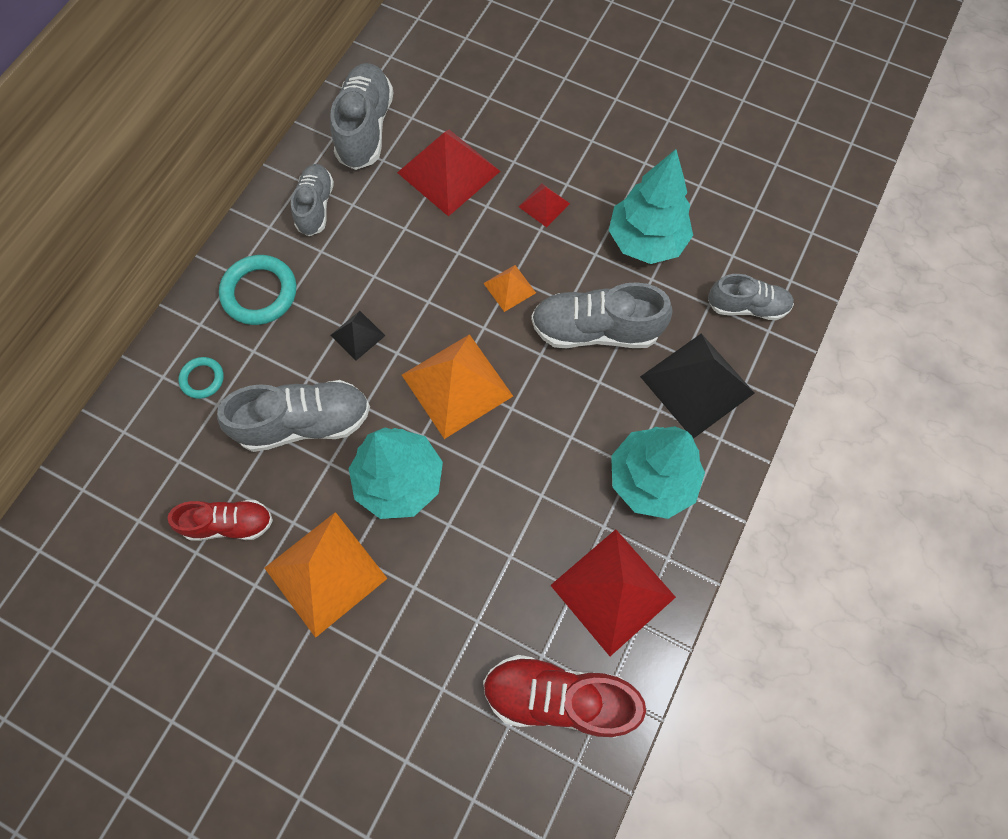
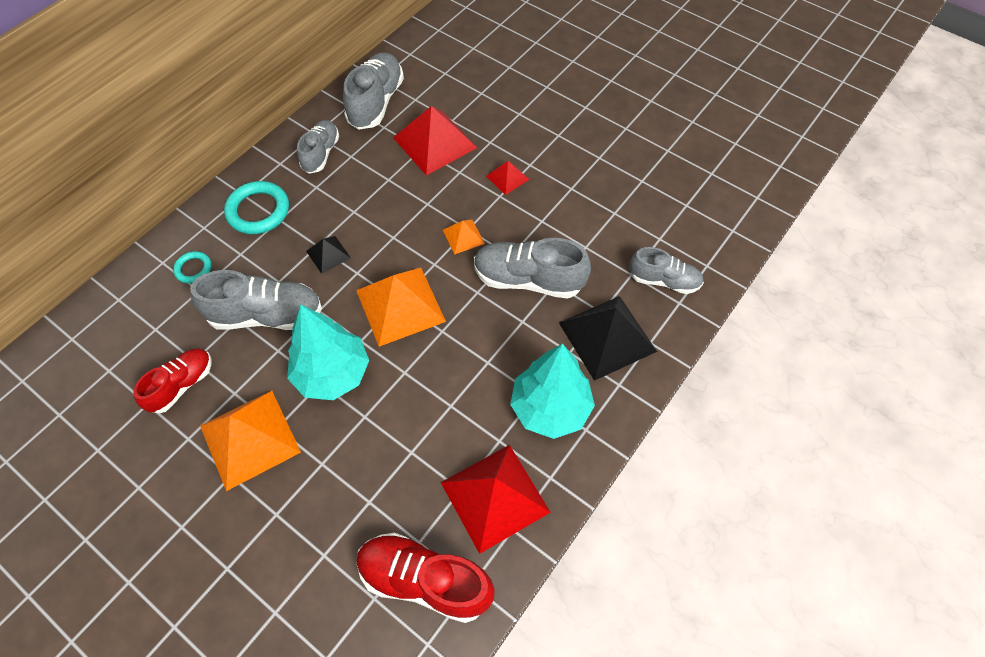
camera: 10 degrees right, 10 degrees down
(229, 523) = (182, 385): red shoe -> red shoe turned 60 degrees counterclockwise
(646, 241) = (587, 217): turquoise tree -> none

